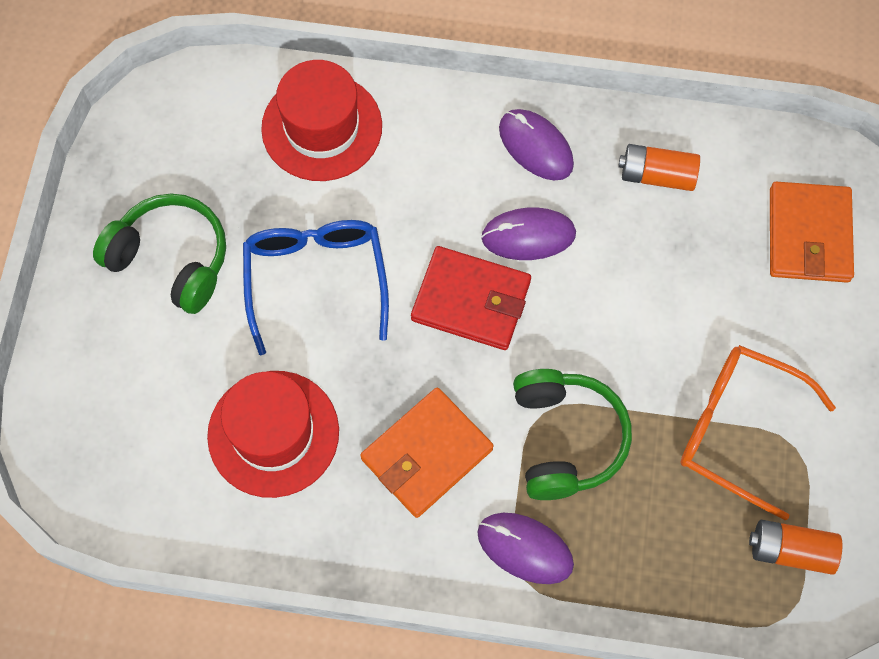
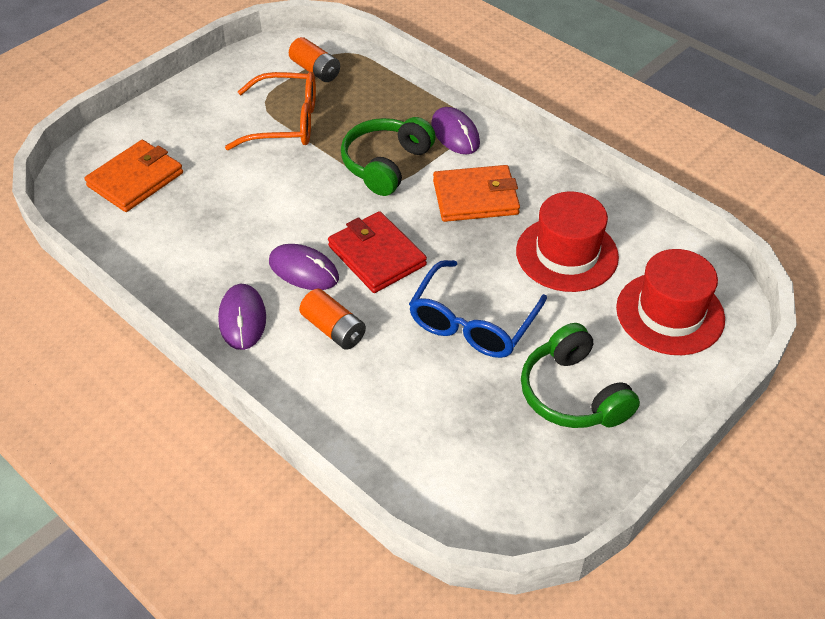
camera: 145 degrees left, 20 degrees down
(322, 127) = (385, 423): red hat -> red hat (670, 313)
(657, 175) = (184, 257): orange battery -> orange battery (333, 329)
(737, 429) = (286, 122): orange glasses -> orange glasses turned 60 degrees counterclockwise

